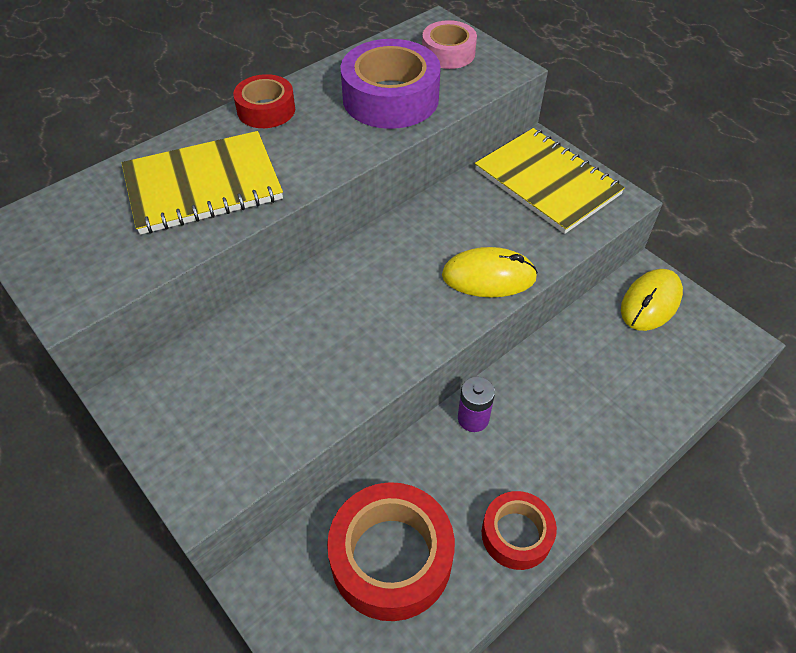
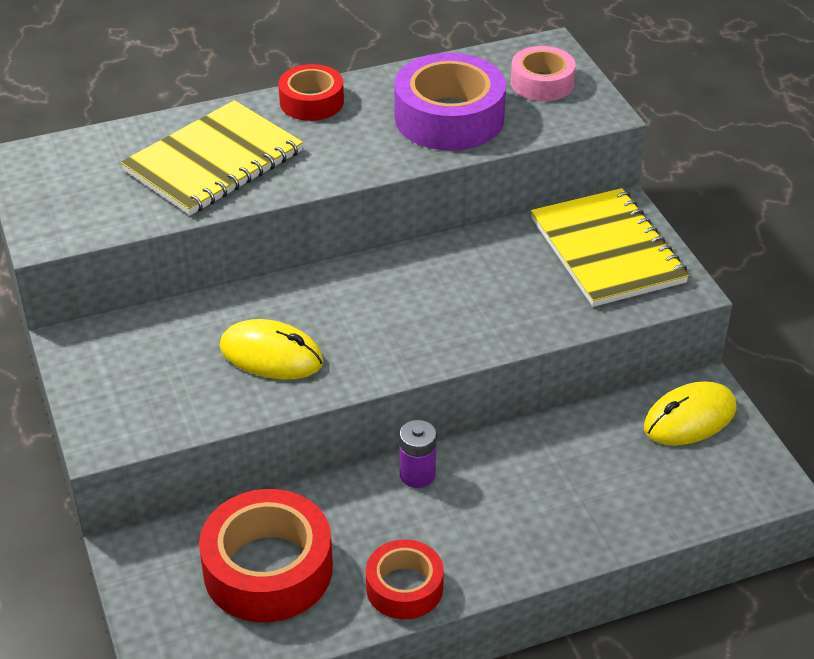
camera: 20 degrees right, 10 degrees down
(203, 185) = (213, 161): yellow notebook -> yellow notebook turned 45 degrees counterclockwise
(488, 276) = (483, 328): yellow mouse -> yellow mouse (271, 355)

